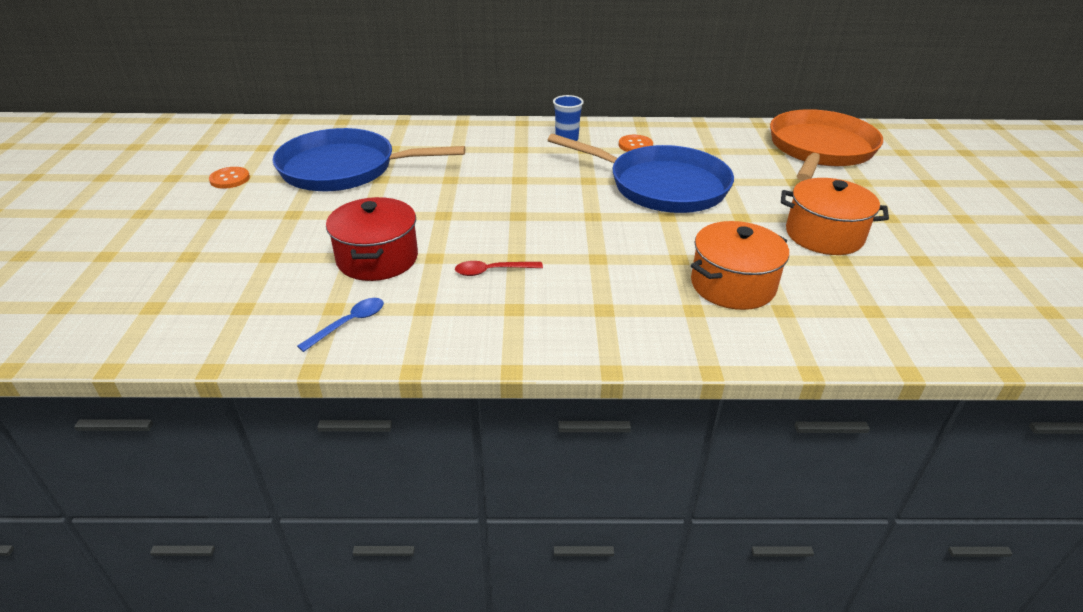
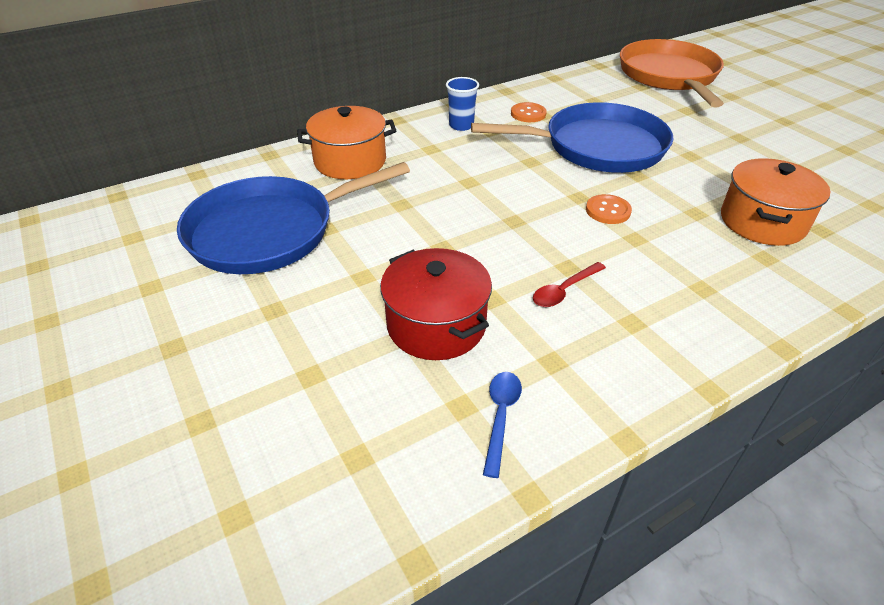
camera: 30 degrees left, 5 degrees up
(230, 179) = (135, 294): orange button -> orange button (608, 211)
(824, 235) = (764, 151): orange pot -> orange pot (350, 161)

